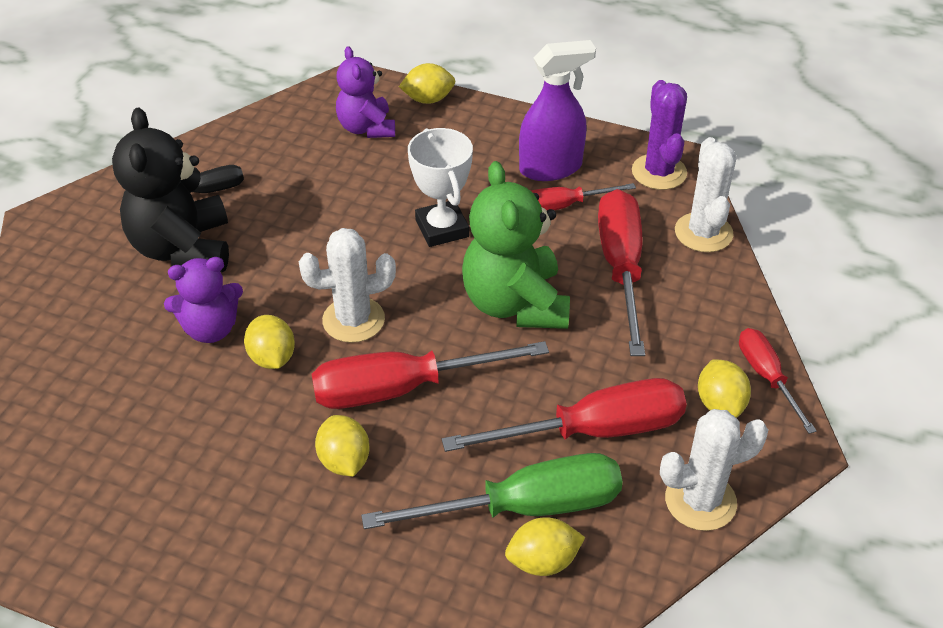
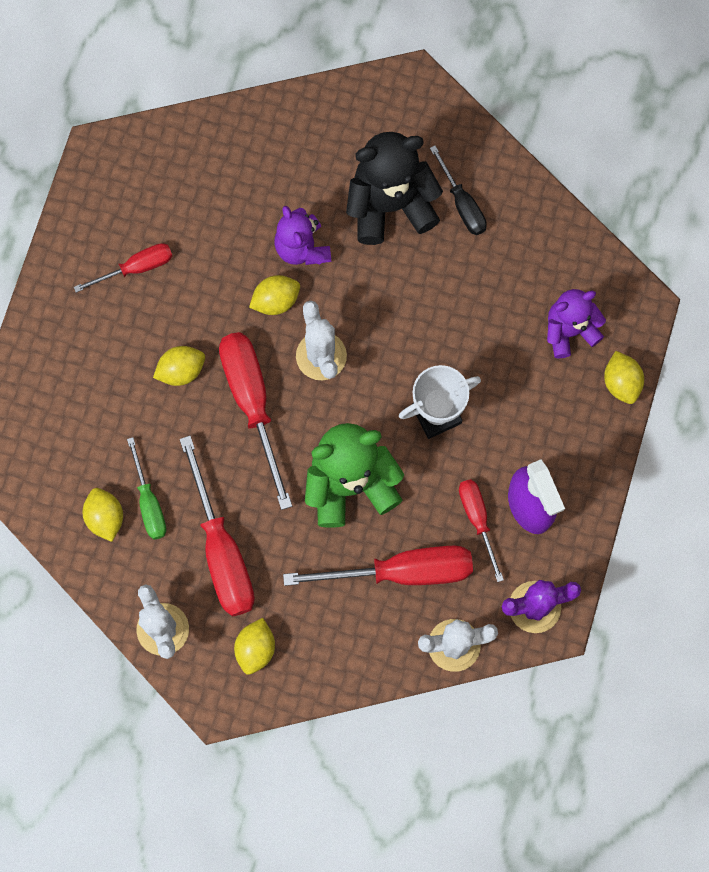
camera: 85 degrees right, 30 degrees up
(524, 507) = (149, 502): green screwdriver -> green screwdriver, size x0.57
(720, 404) = (255, 649): yellow lemon -> yellow lemon turned 60 degrees counterclockwise
(767, 377) = (286, 688): red screwdriver -> red screwdriver (136, 268)

